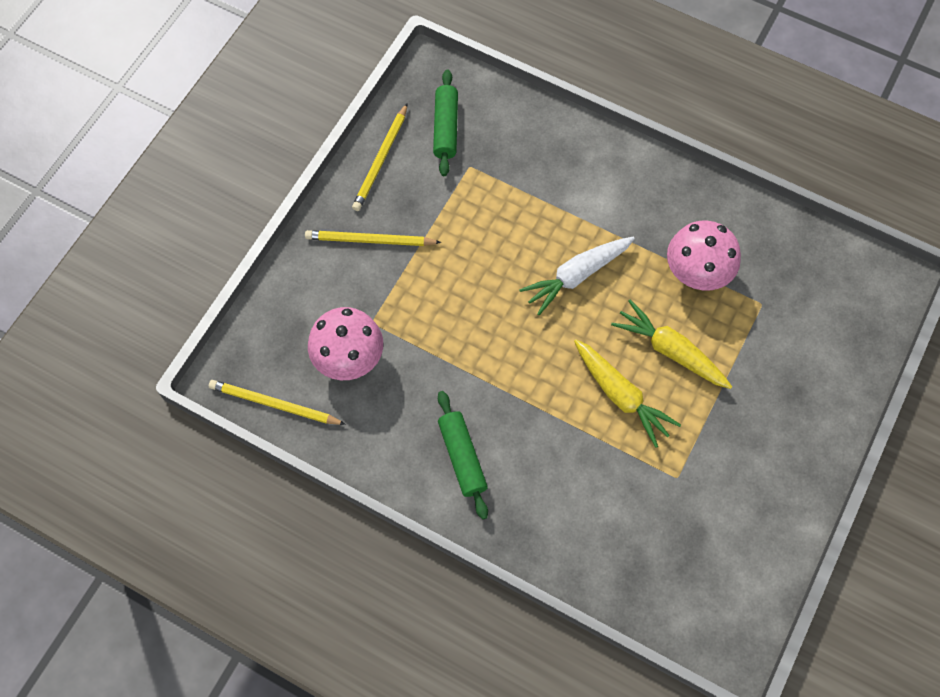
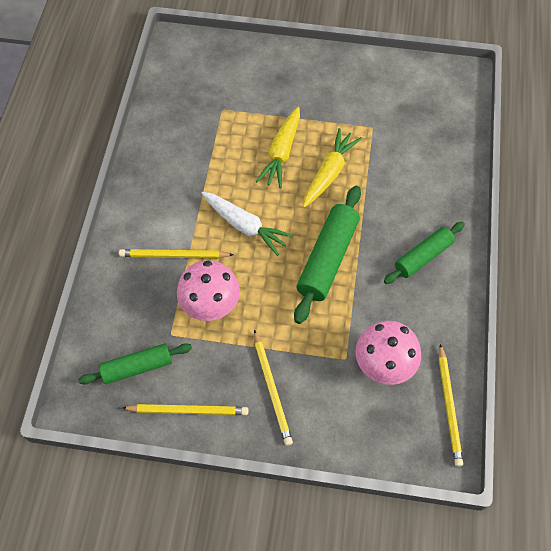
camera: 110 degrees left, 5 degrees down
(500, 349) = (328, 259): none -> green rolling pin
(564, 193) = (174, 255): none -> yellow pencil
(696, 273) = (212, 152): pink mushroom -> pink mushroom (210, 304)

